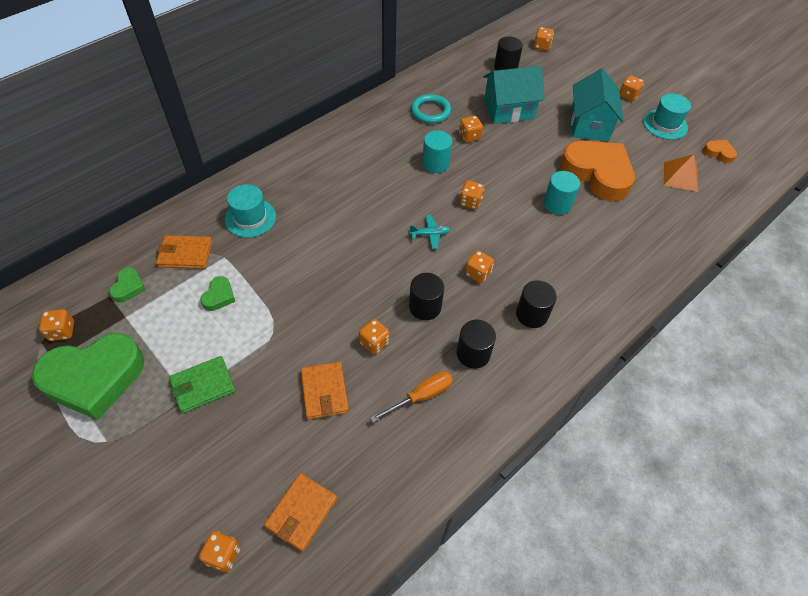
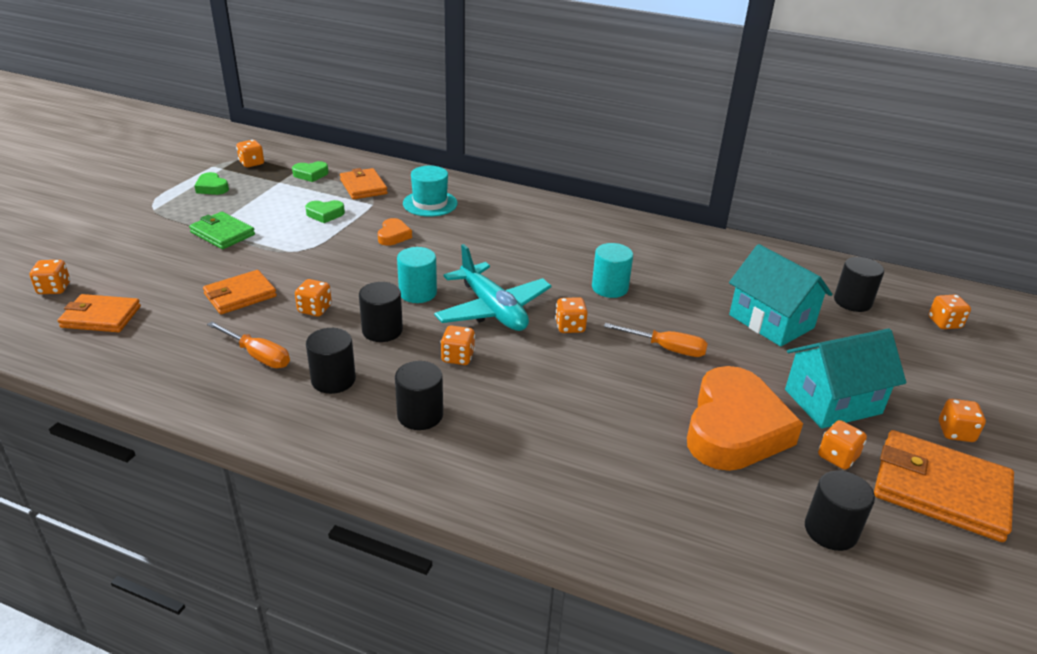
camera: 65 degrees right, 20 degrees down
(94, 378) = (212, 188): green heart -> green heart, size x0.42
(430, 111) = (694, 264): turquoise ring -> none
(430, 234) = (492, 309): turquoise plane -> turquoise plane, size x2.25
(469, 136) = (683, 301): orange dice -> orange dice (837, 457)
(514, 167) = (666, 348): none -> orange screwdriver
(557, 204) = (634, 400): turquoise cylinder -> turquoise cylinder (418, 293)
(665, 124) = (940, 490): turquoise hat -> orange wallet
(680, 176) = (830, 530): orange pyramid -> black cylinder
(719, 153) = (954, 578): orange heart -> orange heart (393, 236)

